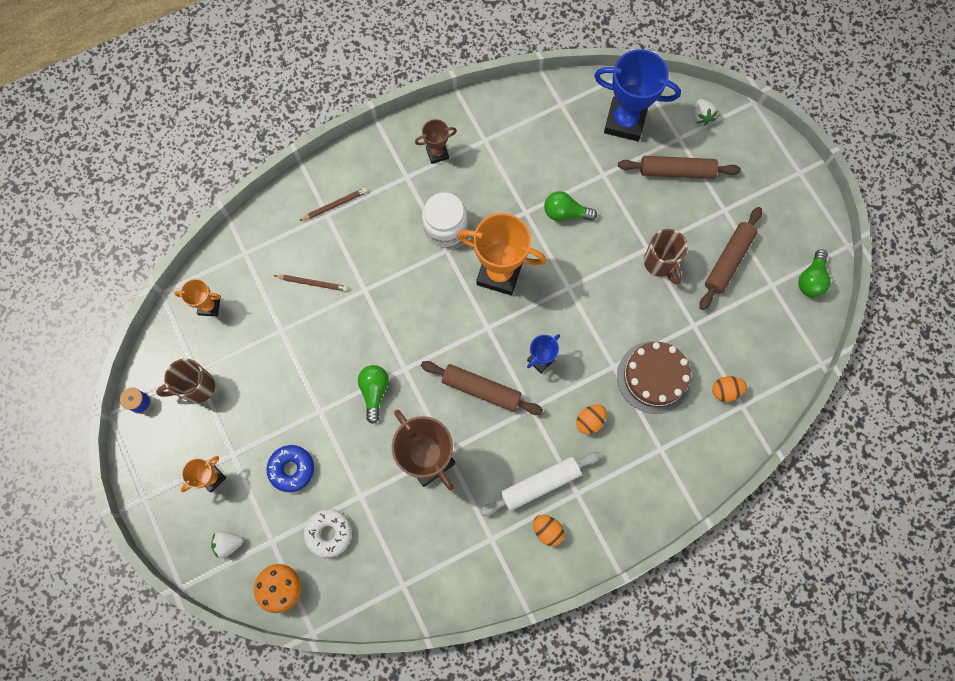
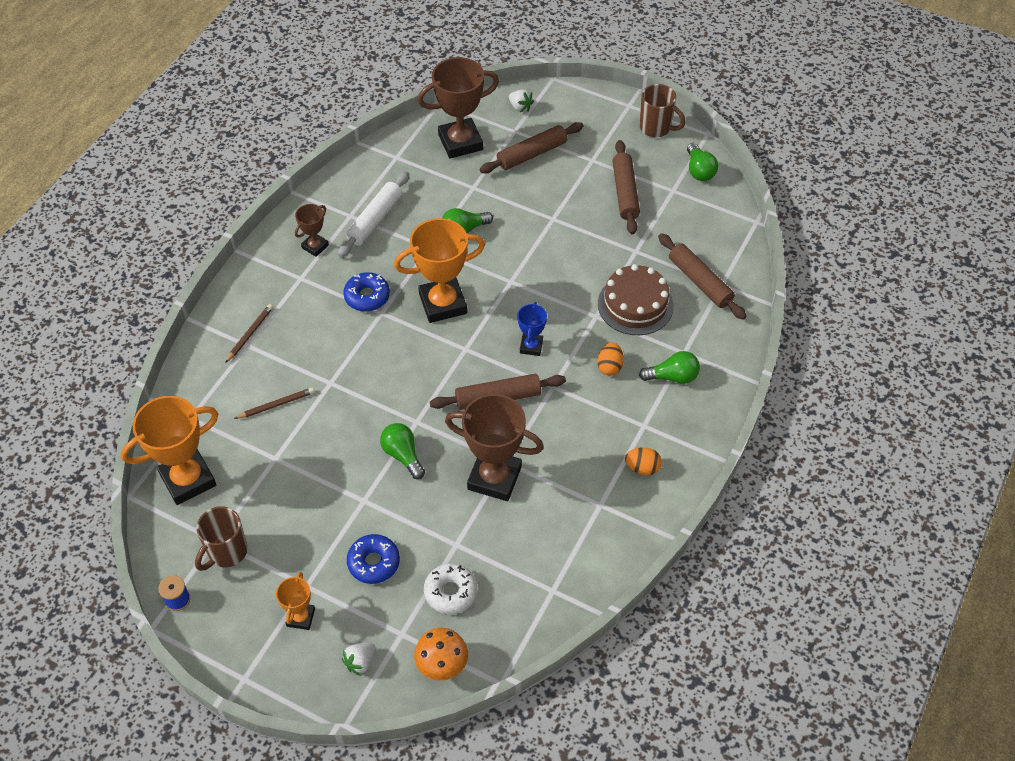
camera: 35 degrees left, 20 degrees down
(209, 306) = (188, 480): orange trophy -> orange trophy, size x1.95
(445, 228) = (367, 296): white jar -> blue donut
(540, 484) = (607, 437): white rolling pin -> white rolling pin (375, 220)
(625, 122) = (460, 142): blue trophy -> brown trophy
(633, 465) = (672, 377): none -> green light bulb
(660, 263) = (572, 223): brown mug -> brown mug (656, 128)
(725, 391) = (699, 282): orange egg -> brown rolling pin

